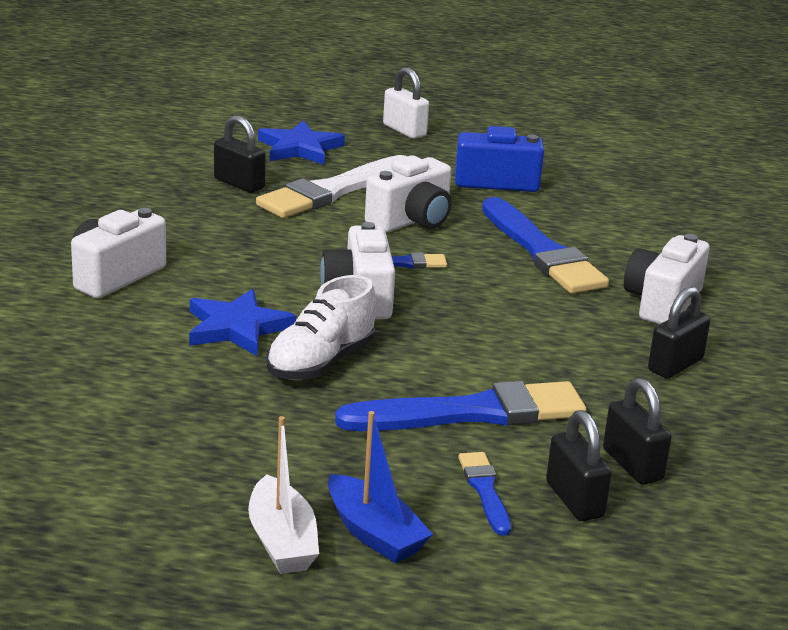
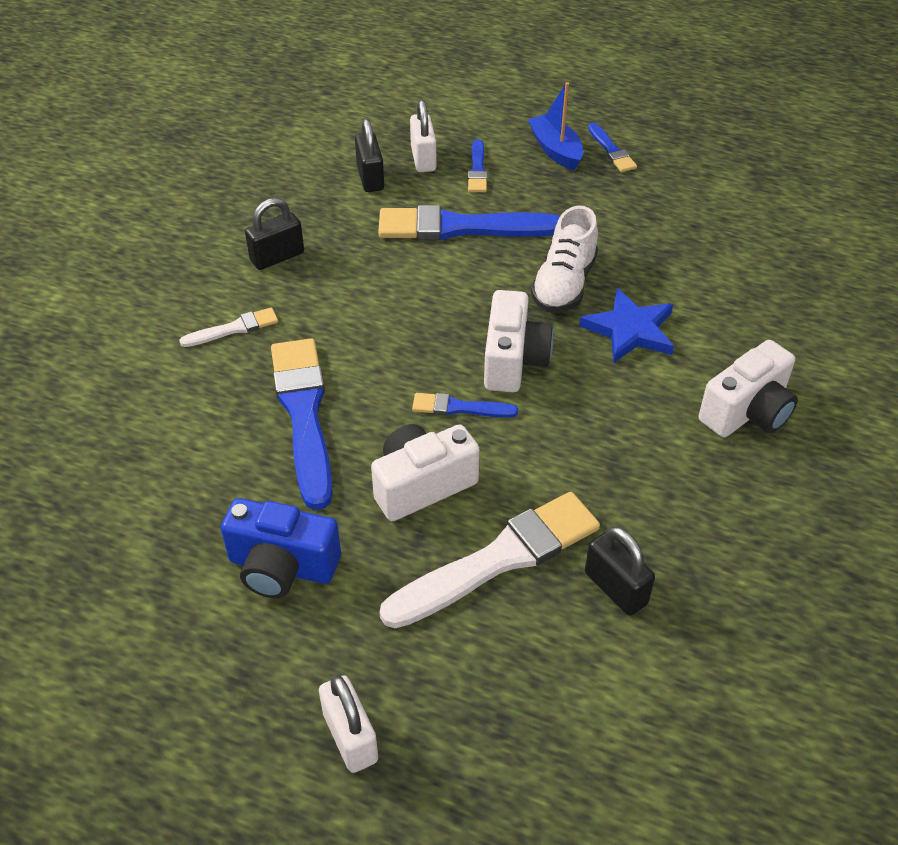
camera: 165 degrees left, 20 degrees up
(282, 541) = (611, 150): white boat -> blue brush
(300, 148) = (522, 686): blue star -> none
(321, 363) = (564, 284): white shoe -> white shoe turned 150 degrees clockwise
(574, 500) = (423, 159): black padlock -> white padlock
(662, 303) = (234, 328): white camera -> white brush

